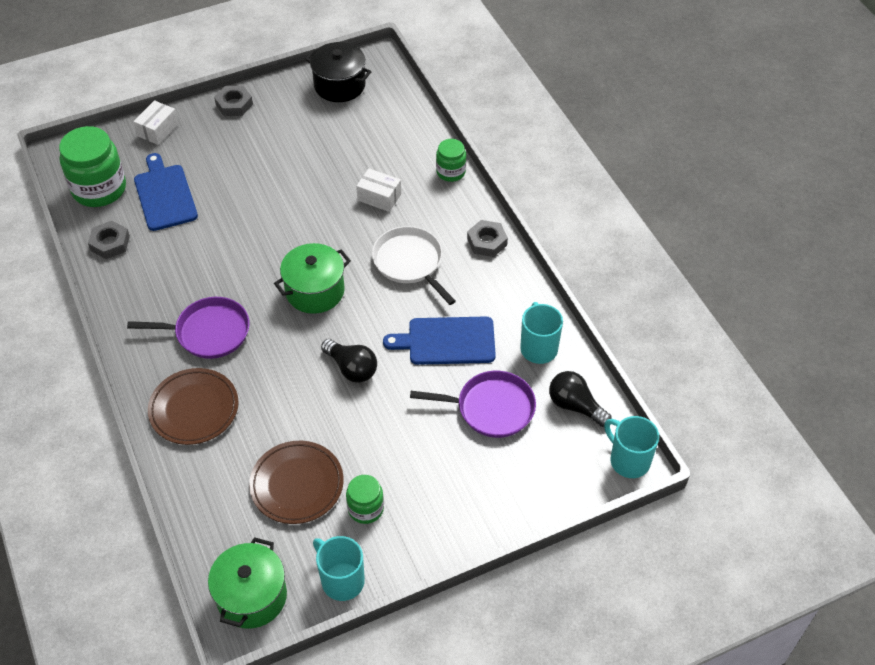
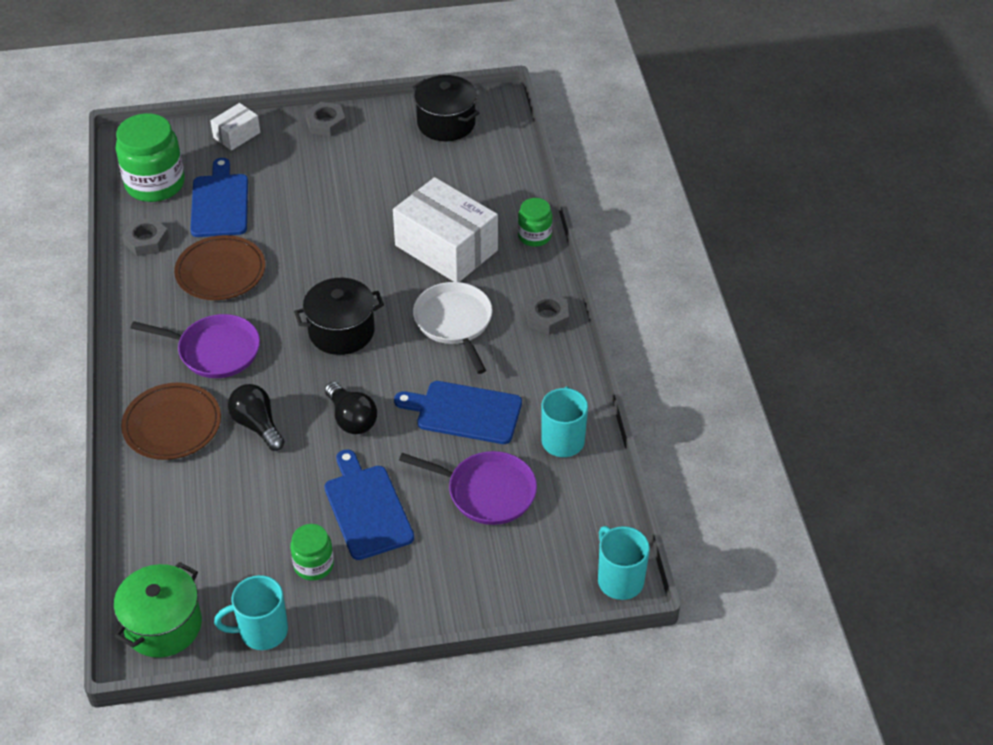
camera: 15 degrees right, 5 degrees down
(297, 484) = (250, 524): brown plate -> brown plate (220, 272)
(315, 291) = (341, 331): green pot -> black pot
(341, 580) = (262, 631): turquoise mug -> turquoise mug turned 75 degrees counterclockwise
(379, 197) = (446, 248): white box -> white box, size x2.05
(394, 447) = (367, 509): none -> blue cutting board
(575, 406) = (581, 509): black light bulb -> black light bulb (257, 425)

